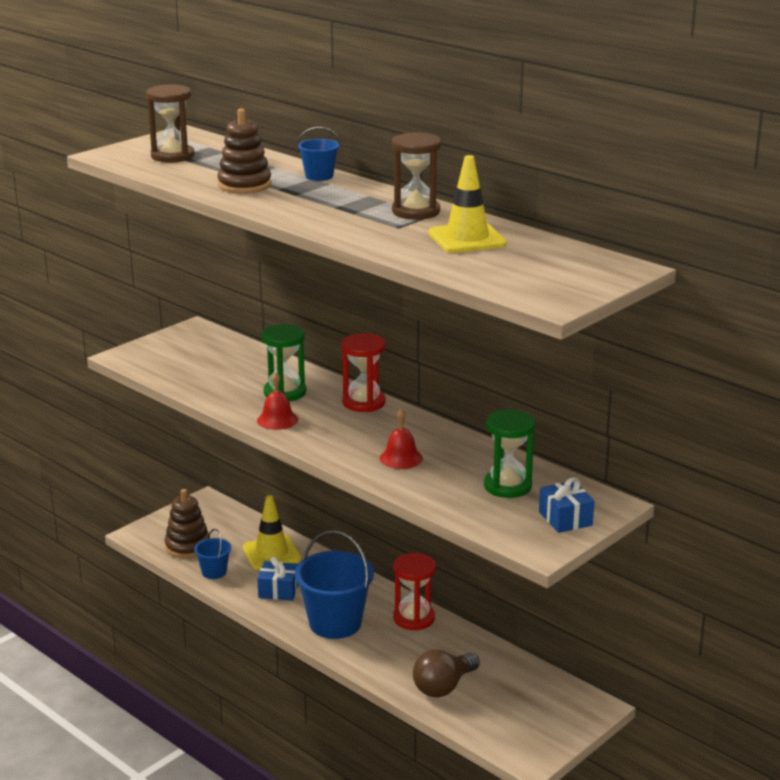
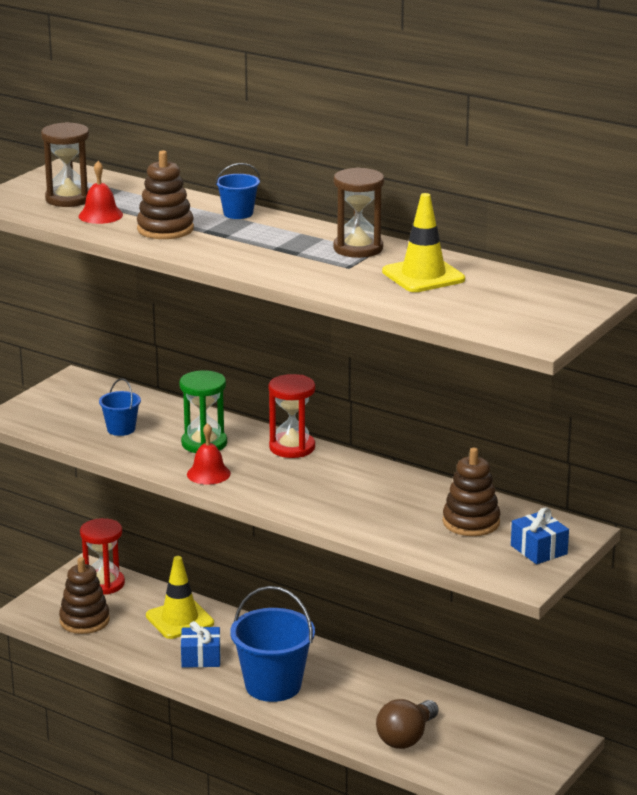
camera: 10 degrees left, 0 degrees up
(214, 572) = (124, 645): blue bucket -> blue bucket (121, 429)
(401, 458) = (353, 503): red bell -> red bell (100, 215)
(414, 618) = (354, 672): red hourglass -> red hourglass (104, 584)
(507, 486) = (471, 522): green hourglass -> brown stacking toy

